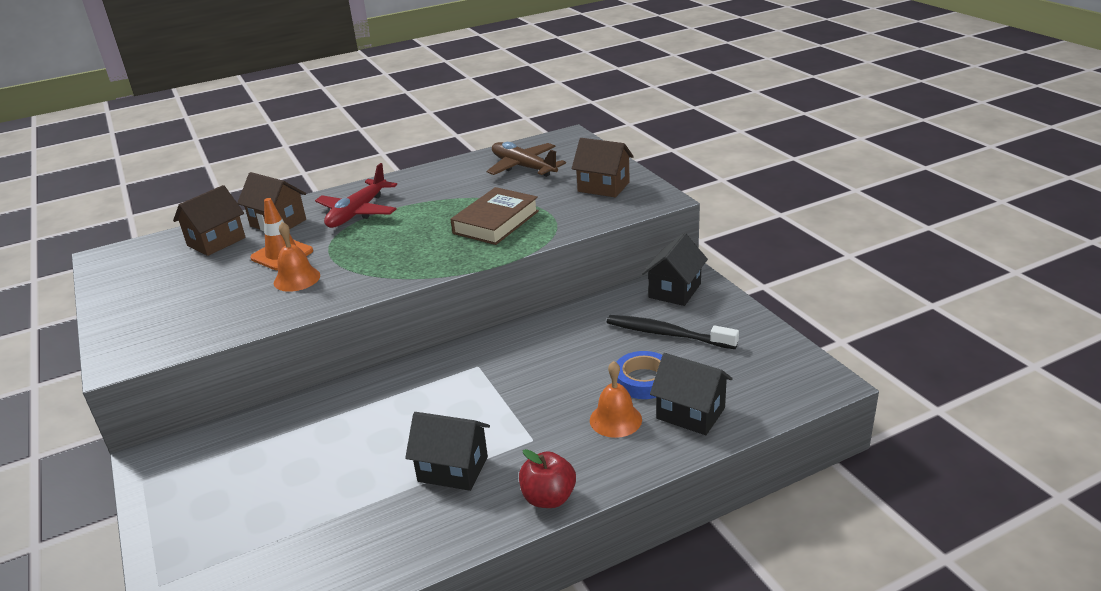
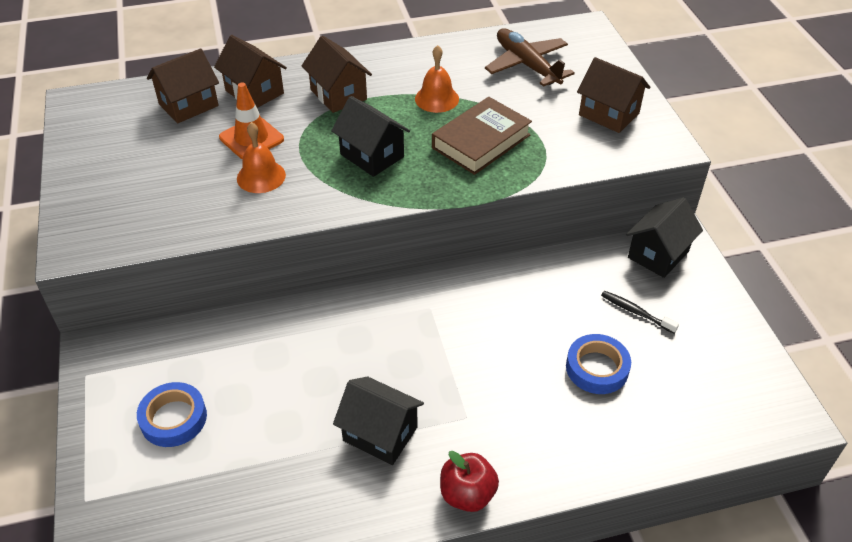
camera: 10 degrees right, 15 degrees up
(242, 498) = (173, 418): none -> blue tape
(358, 212) = (338, 95): red plane -> brown house
(615, 419) = (556, 412): orange bell -> orange bell (437, 99)
(667, 334) = (636, 312): black toothbrush -> black toothbrush, size x0.57
(690, 413) = (636, 423): black house -> black house (372, 155)

